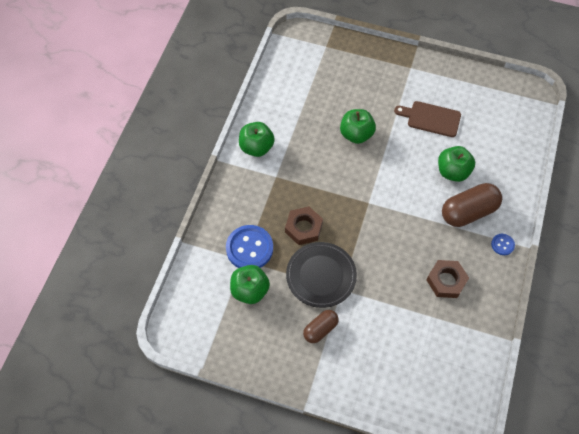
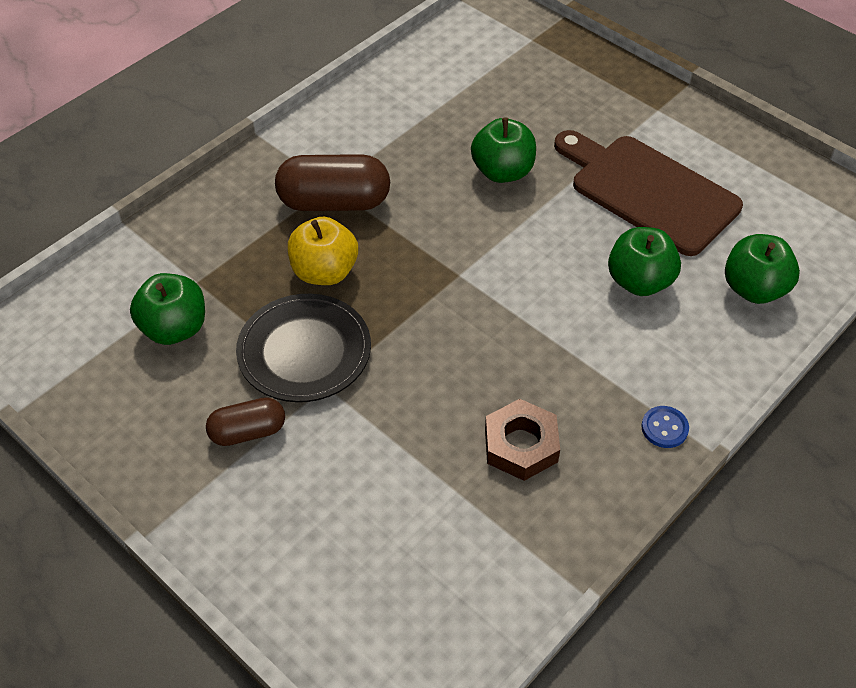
camera: 25 degrees right, 10 degrees down
(249, 248) = (217, 268): blue button -> none
(256, 147) = (327, 136): green apple -> green apple (754, 289)
(303, 228) = (324, 272): brown nut -> yellow apple
(431, 118) = (648, 191): brown cutting board -> brown cutting board, size x1.61
(468, 212) = (630, 352): brown capsule -> brown capsule (334, 202)

